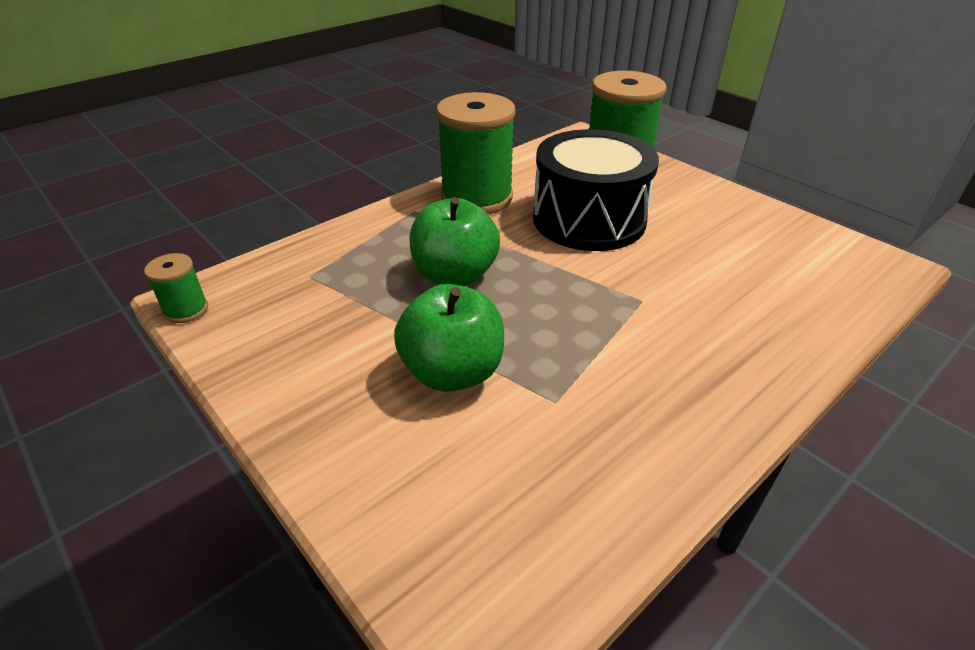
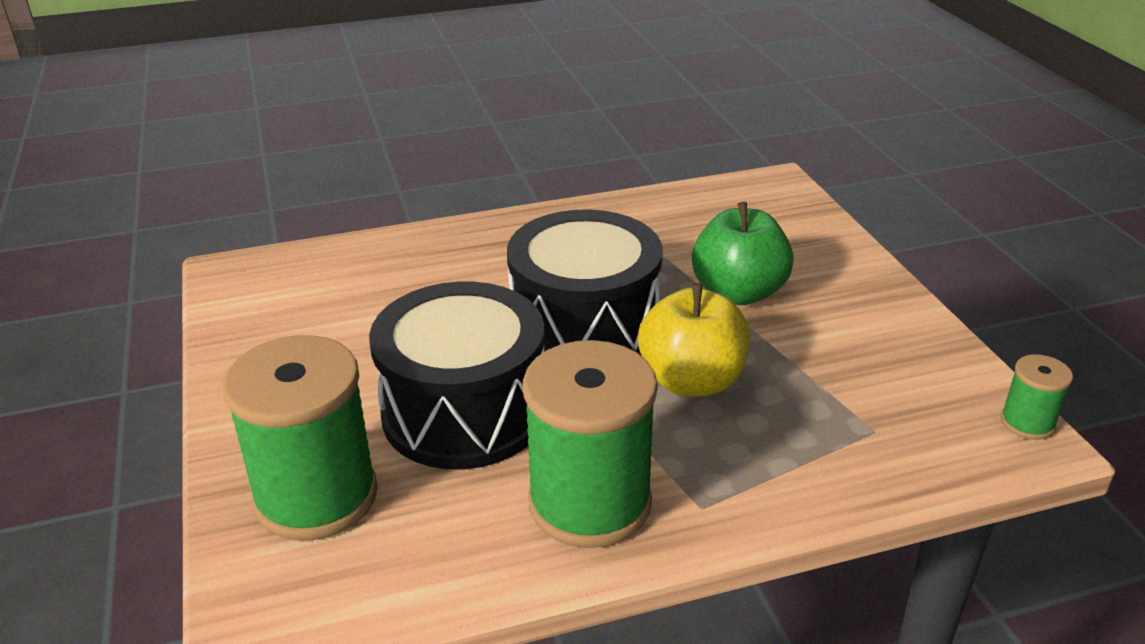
camera: 155 degrees left, 5 degrees down
(455, 275) = (691, 381): green apple -> yellow apple
(566, 296) = (584, 326): none -> black drum

